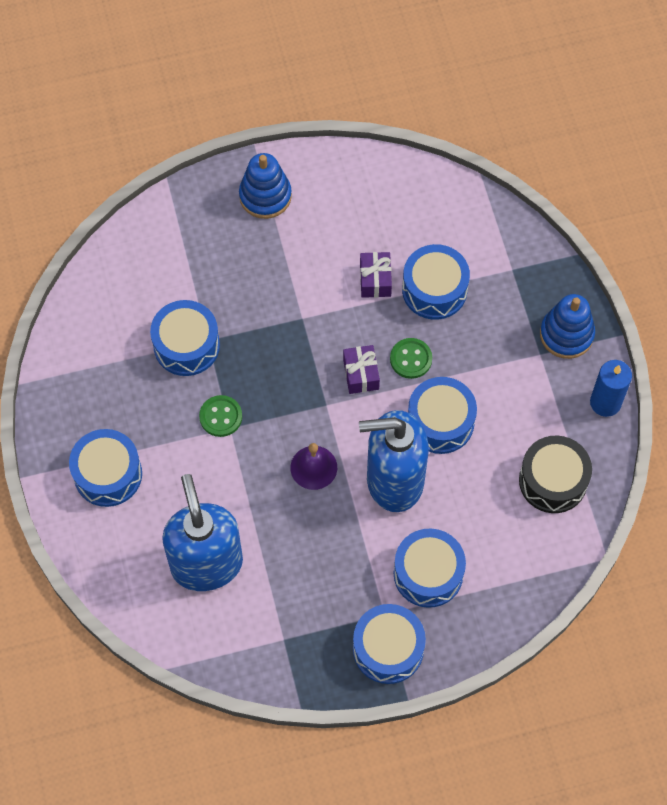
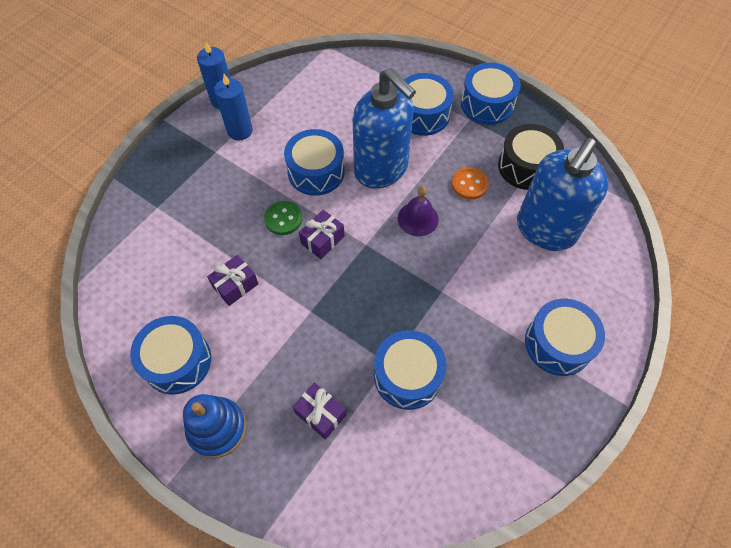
camera: 130 degrees left, 5 degrees down
(213, 267) = (320, 414): none -> purple gift
(221, 417) = (439, 303): green button -> none
(310, 543) = (469, 184): none -> orange button
(434, 290) = (213, 242): blue drum -> blue drum (177, 361)
(549, 391) = (240, 131): none -> blue candle
(553, 481) = (302, 94): black drum -> black drum (526, 166)
(566, 334) = (187, 146): blue stacking toy -> none

